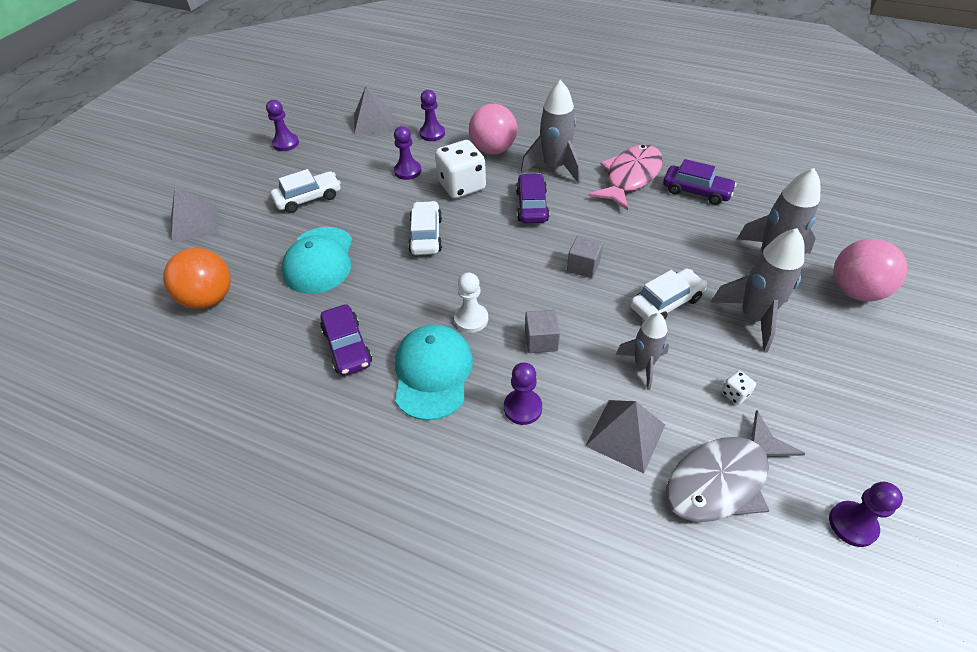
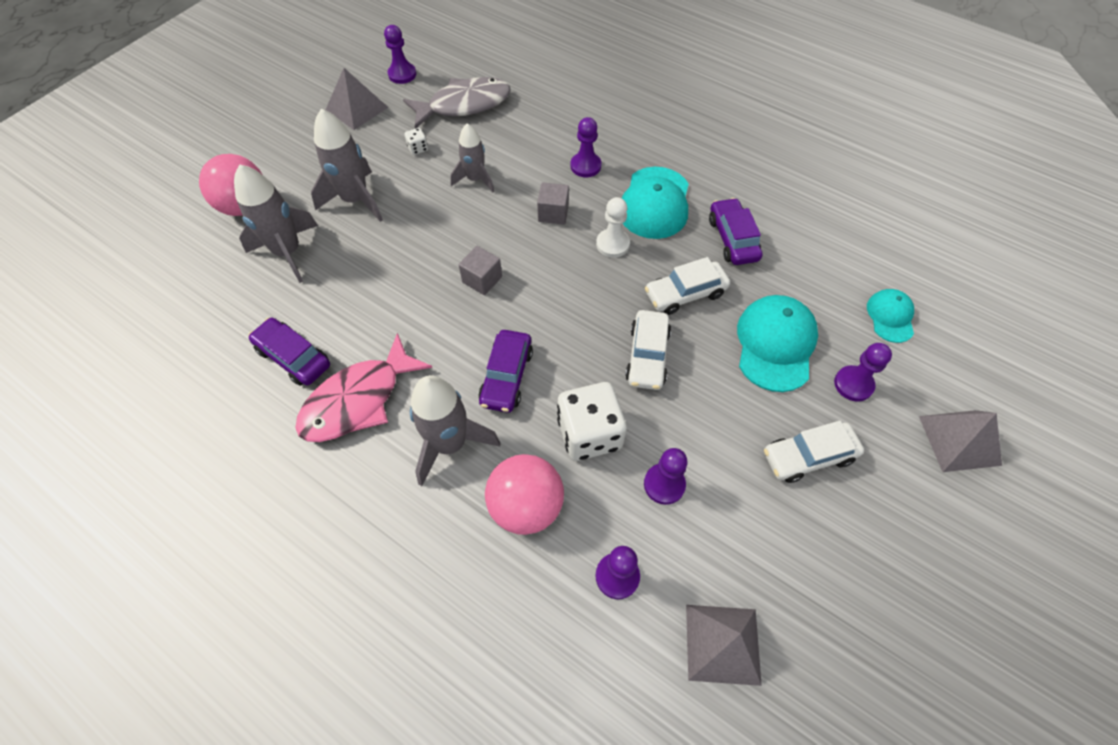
camera: 170 degrees left, 10 degrees up
(209, 298) = (890, 317): orange ball -> turquoise cap
(286, 143) = (875, 610): purple pawn -> purple pawn (853, 384)
(625, 435) = (515, 137): grey pyramid -> grey pyramid (357, 108)
(666, 303) = (423, 226): white car -> white car (685, 293)

